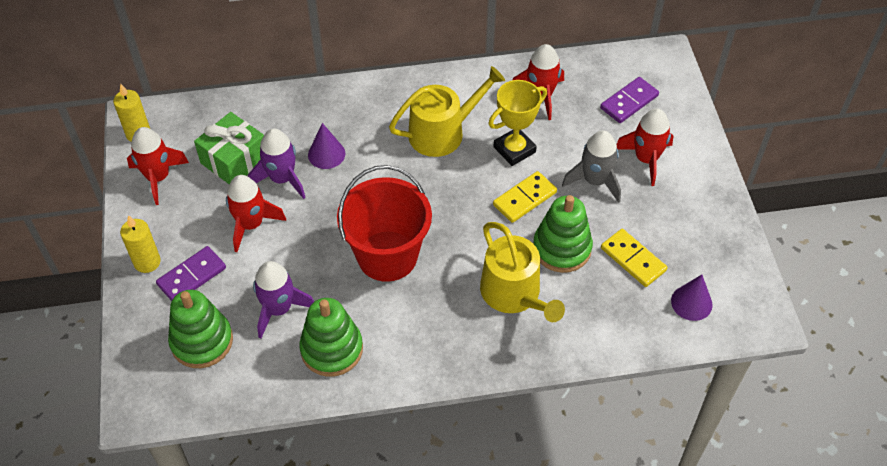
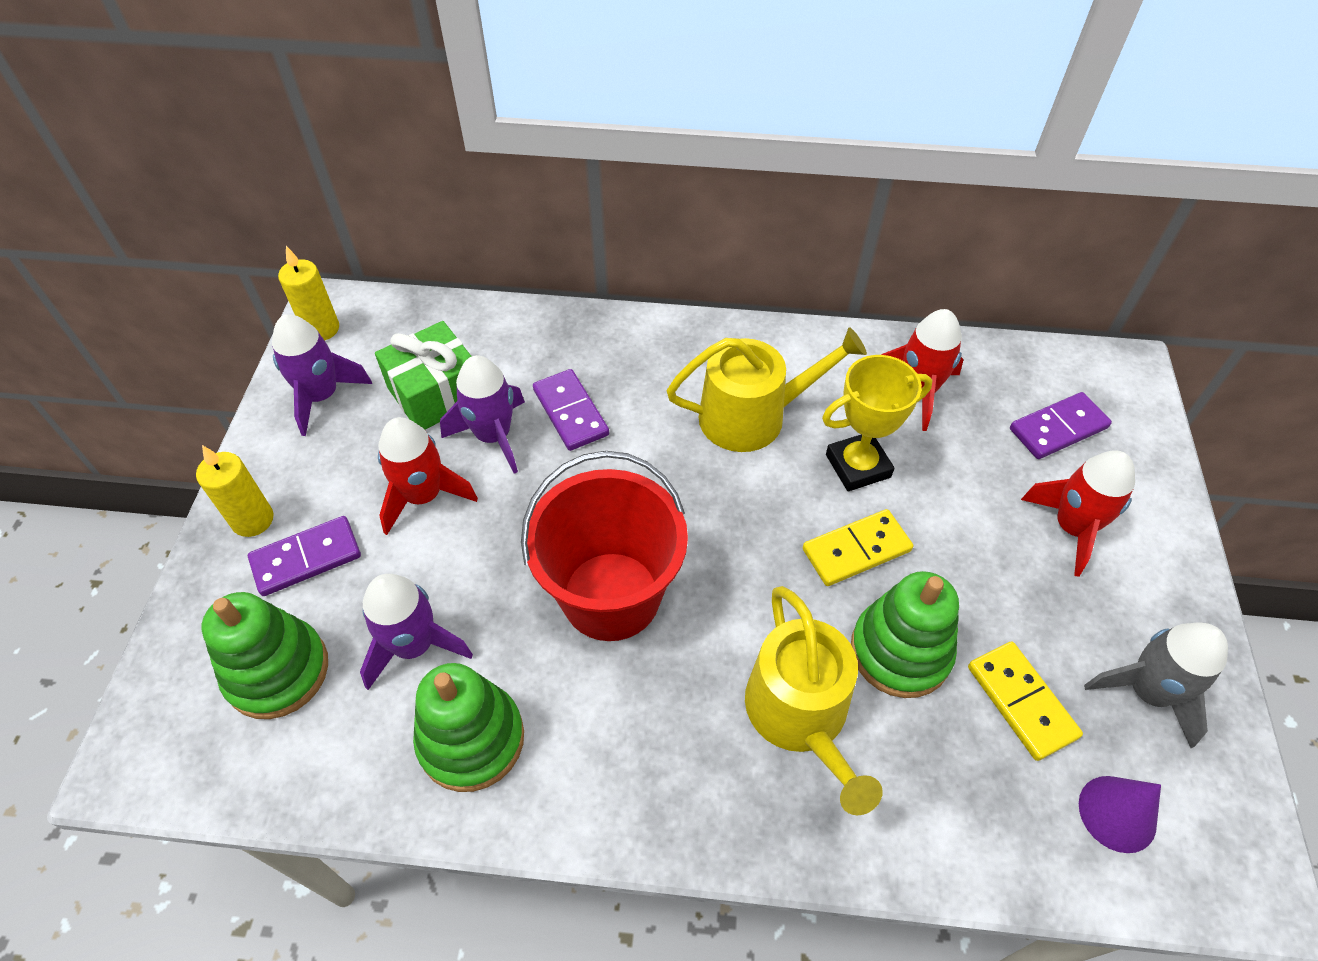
camera: 15 degrees right, 0 degrees up
(158, 177) = (322, 396): red rocket -> purple rocket
(326, 154) = (570, 412): purple cone -> purple domino
(595, 181) = (979, 546): grey rocket -> grey rocket (1148, 692)

